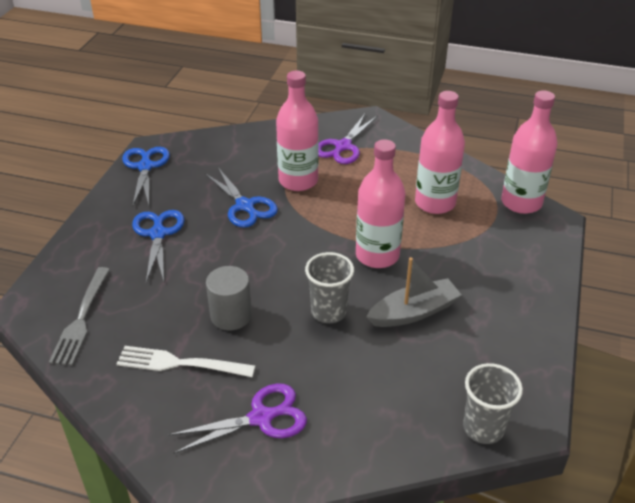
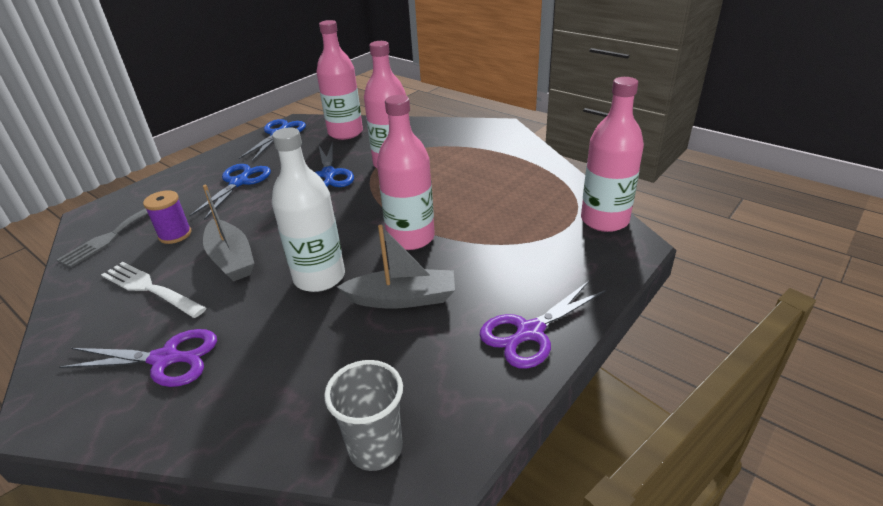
camera: 25 degrees right, 5 degrees down
(148, 305) = (175, 235): none -> purple spool
(231, 315) = (231, 259): grey cylinder -> grey boat
(329, 312) = (319, 277): grey cup -> white bottle
(343, 146) = (457, 144): purple scissors -> purple scissors (530, 332)
(435, 203) = (508, 203): pink bottle -> pink bottle (345, 133)

